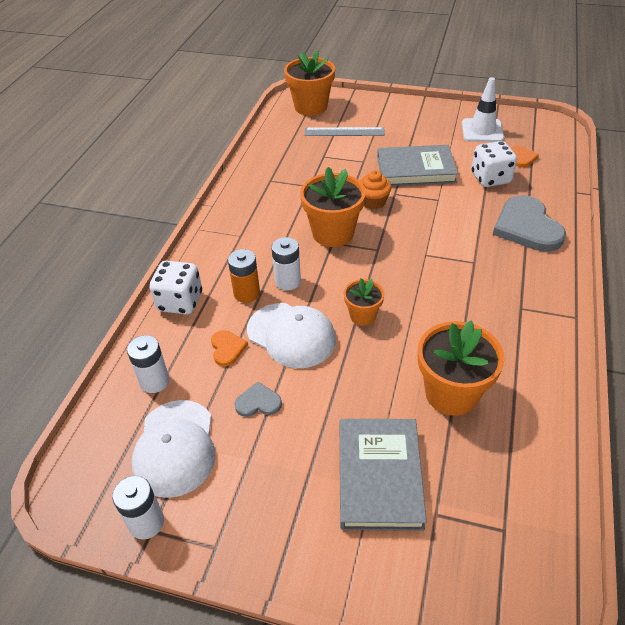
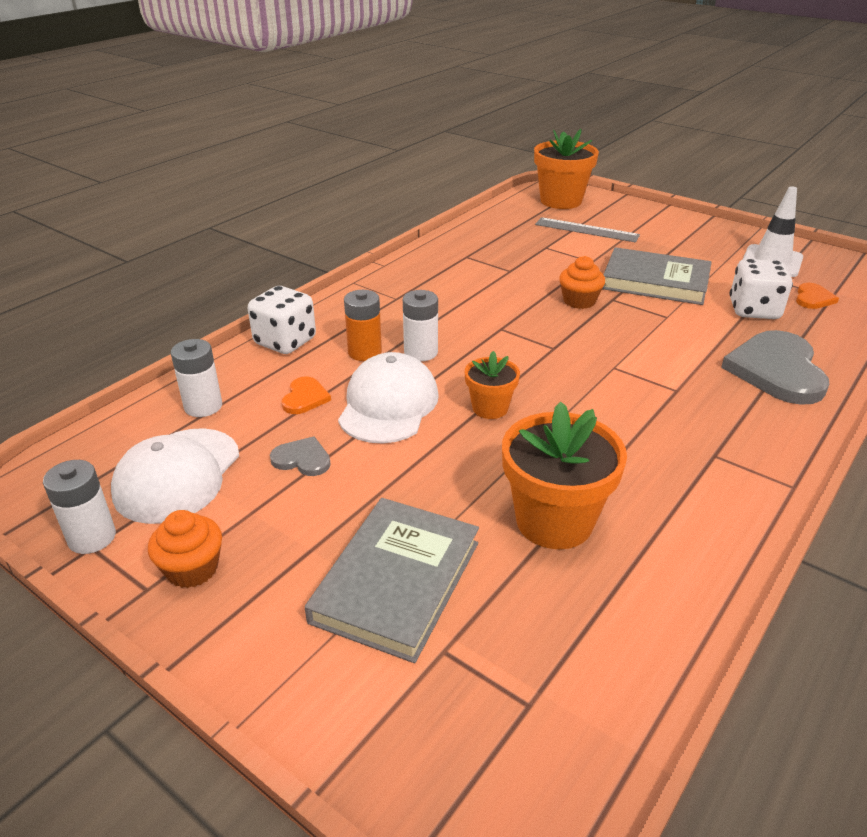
camera: 20 degrees right, 10 degrees down
(237, 519) = (192, 569): none -> orange cupcake
(291, 335) = (388, 404): white cap -> white cap turned 135 degrees counterclockwise
(333, 233) = (507, 320): orange flower pot -> none

